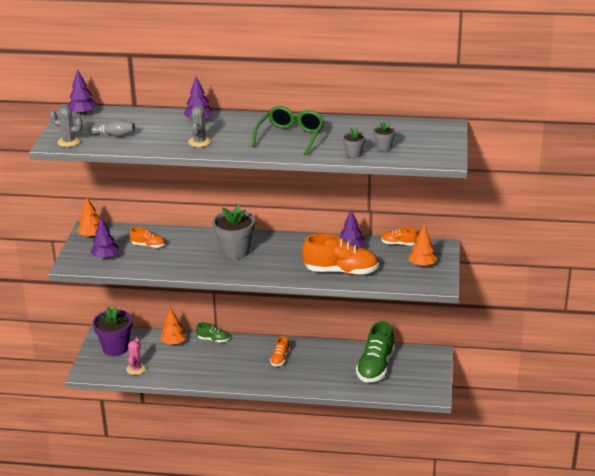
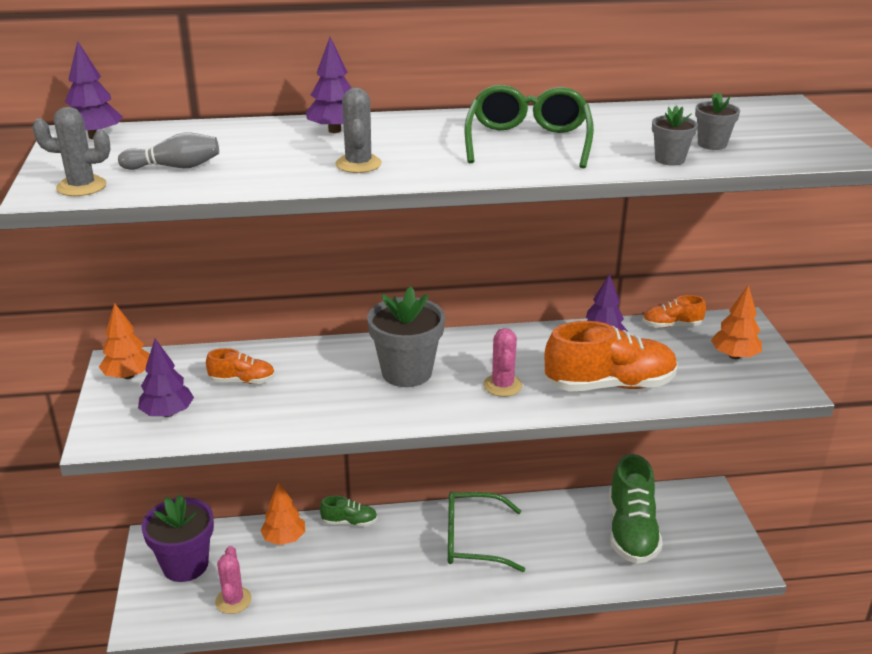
camera: 15 degrees left, 0 degrees up
(280, 359) = (473, 540): orange shoe -> green glasses
(282, 264) = (502, 385): none -> pink cactus

